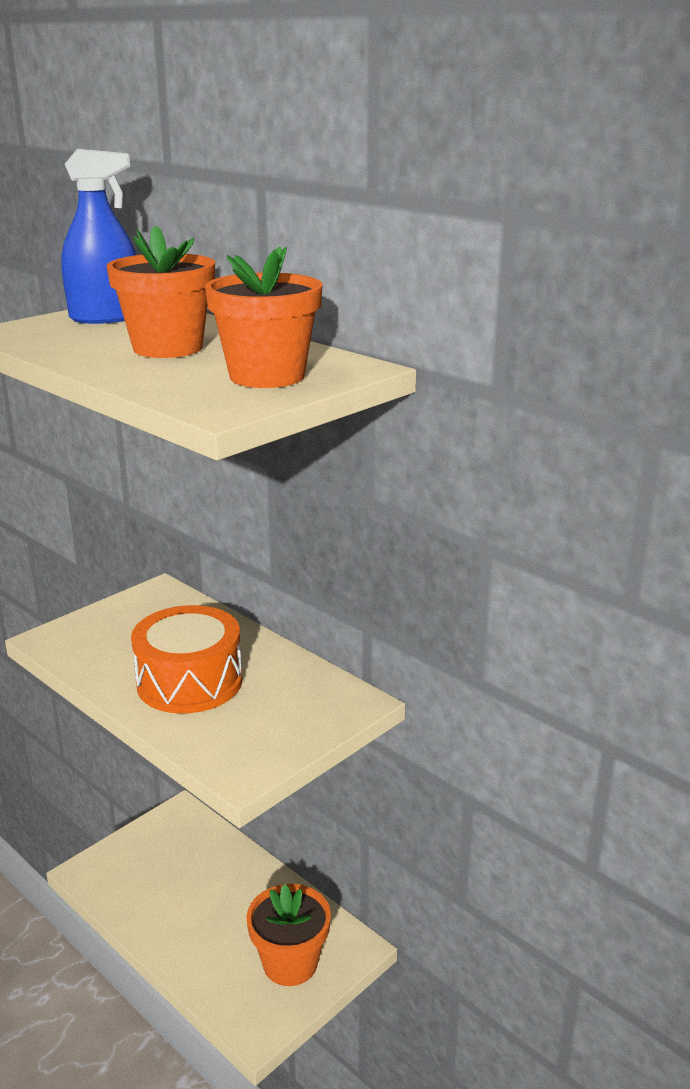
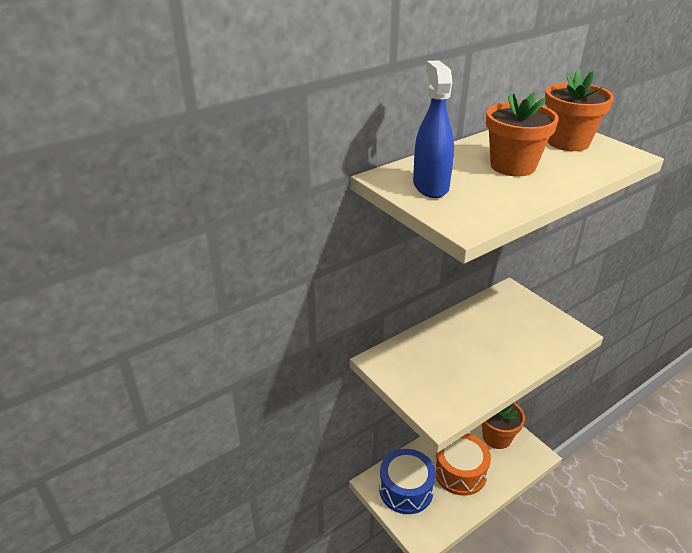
camera: 80 degrees left, 10 degrees up
(170, 848) = (406, 489): none -> blue drum
(189, 682) = (494, 349): orange drum -> orange drum (460, 472)

